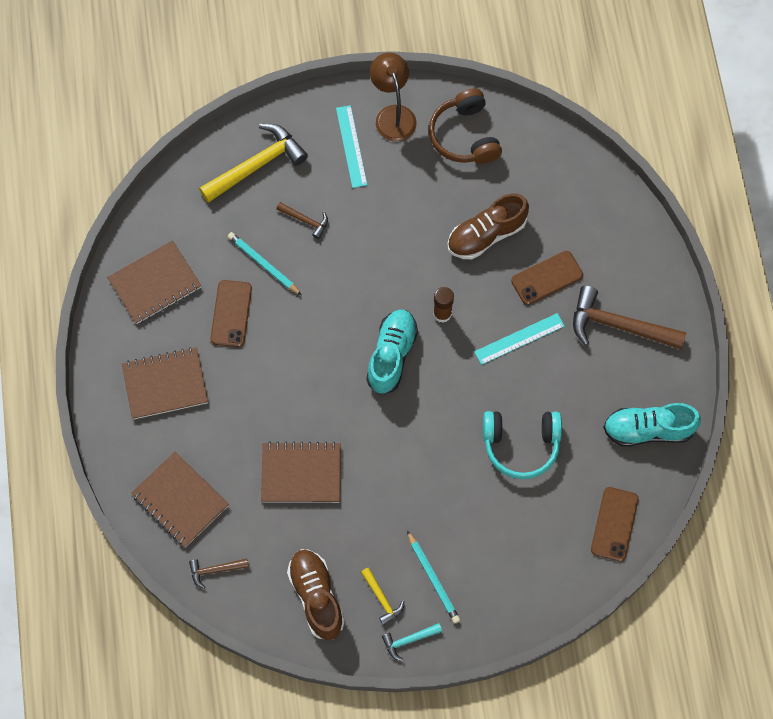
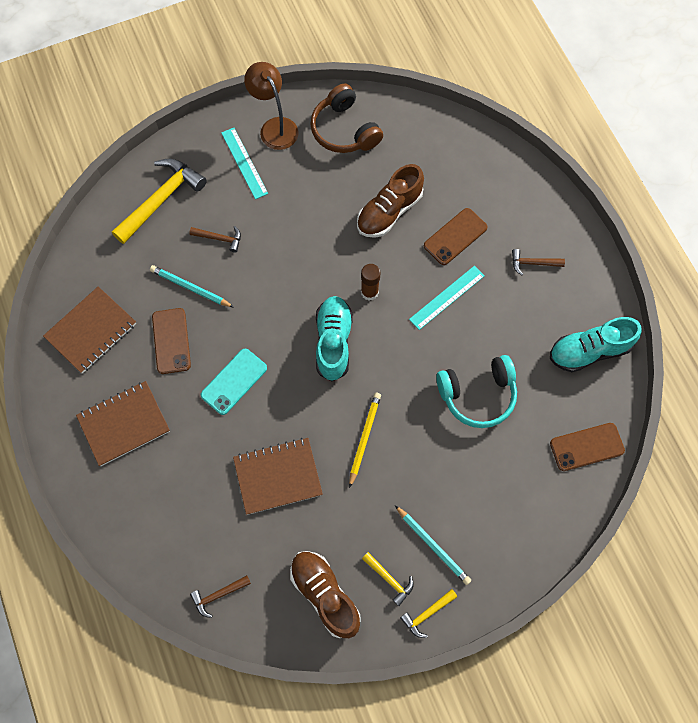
camera: 15 degrees left, 0 degrees up
(180, 500) = (166, 534): brown notebook -> none
(282, 370) = (234, 381): none -> turquoise phone
(396, 458) = (364, 438): none -> yellow pencil
(409, 640) = (427, 614): turquoise hammer -> yellow hammer
(614, 524) = (586, 447): brown phone -> brown phone turned 75 degrees clockwise
(619, 326) = (533, 263): brown hammer -> brown hammer, size x0.49

